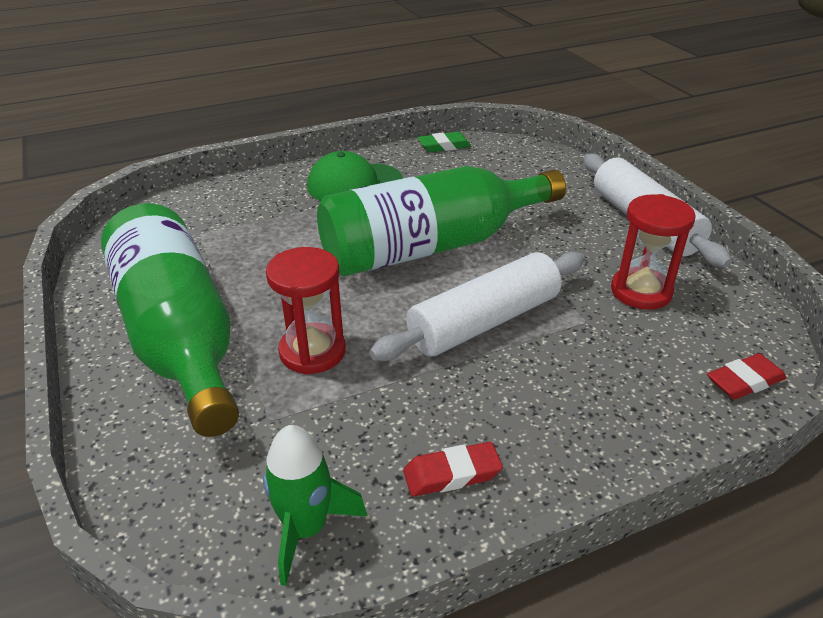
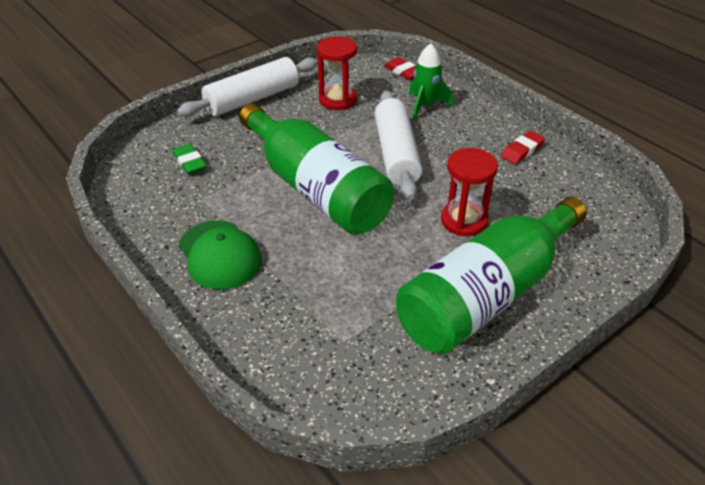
camera: 105 degrees left, 5 degrees up
(306, 529) = (587, 190): green rocket -> green rocket (425, 106)
(444, 146) = (129, 209): green eraser -> green eraser (189, 162)
(452, 474) = (522, 151): red eraser -> red eraser turned 75 degrees clockwise
(484, 322) = (396, 154): white rolling pin -> white rolling pin turned 45 degrees clockwise

